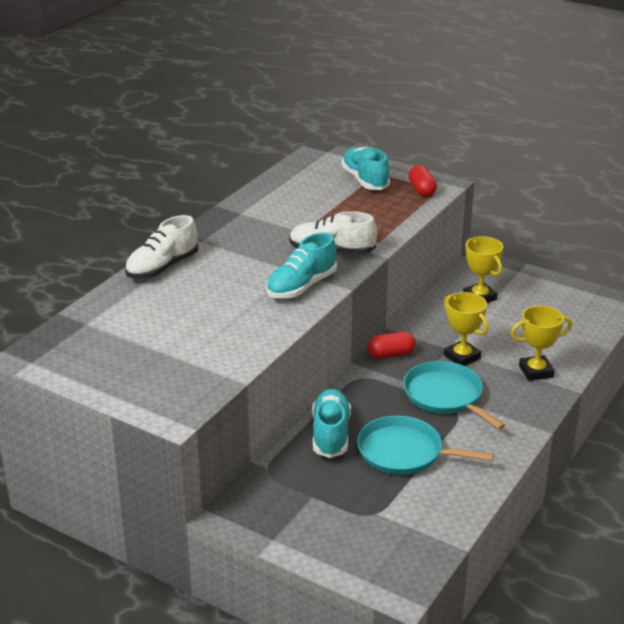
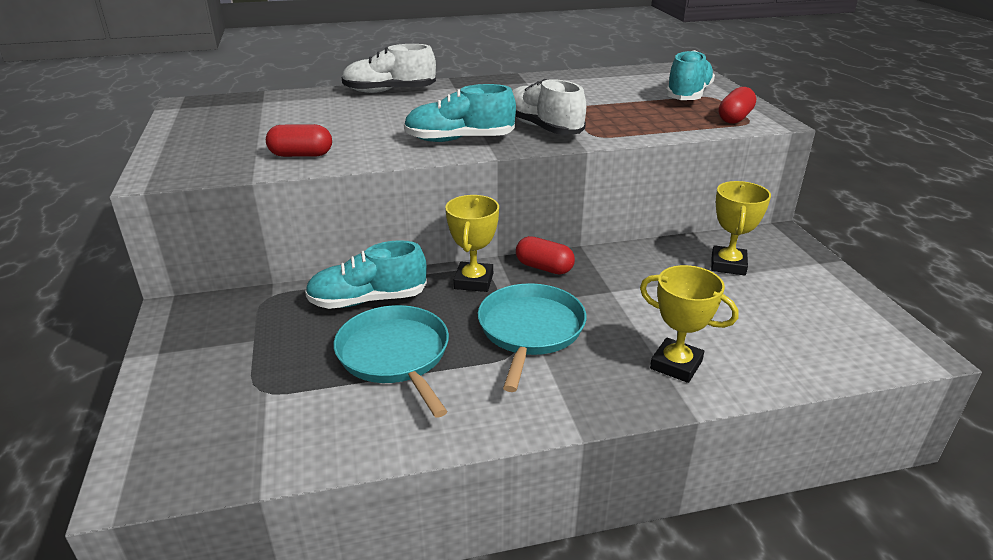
camera: 45 degrees right, 0 degrees up
(230, 350) = (301, 155): none -> red capsule
(330, 434) = (368, 300): turquoise shoe -> turquoise shoe turned 150 degrees counterclockwise
(462, 357) = (612, 306): yellow trophy -> yellow trophy (474, 281)

